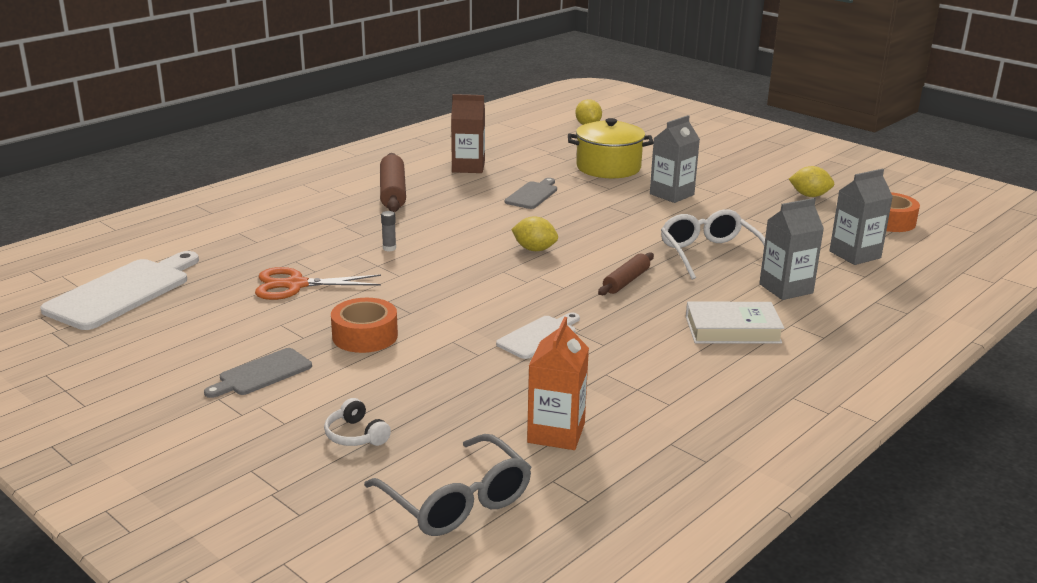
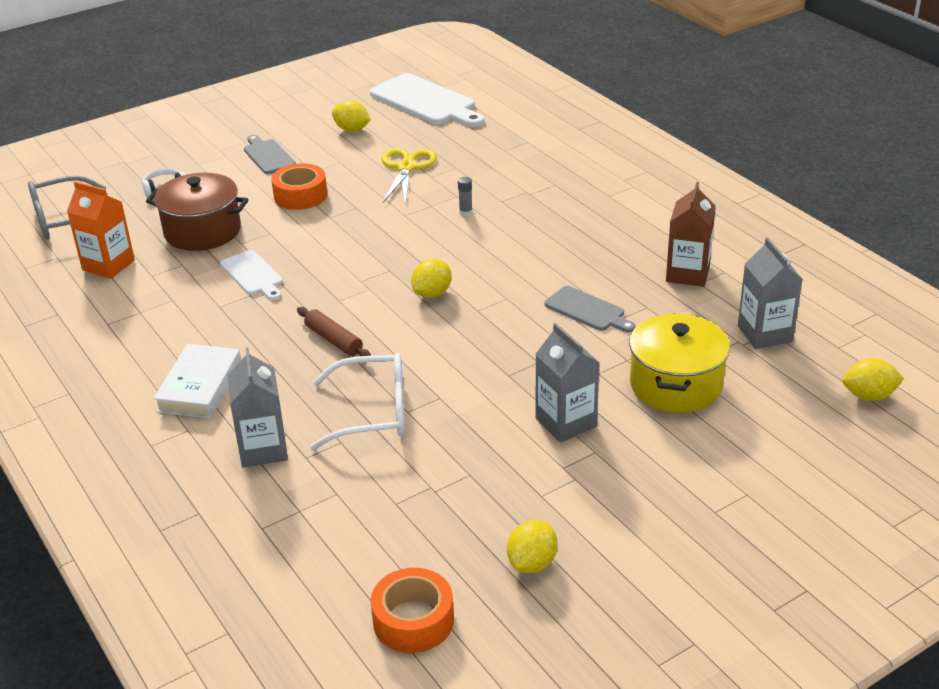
camera: 105 degrees right, 10 degrees up
(193, 328) = (352, 129): none -> yellow lemon
(296, 285) = (406, 168): orange scissors -> yellow scissors
(392, 192) = (613, 220): brown rolling pin -> none
(459, 384) = (202, 231): none -> brown pot
(855, 255) = (321, 540): grey carton -> grey carton (765, 334)

